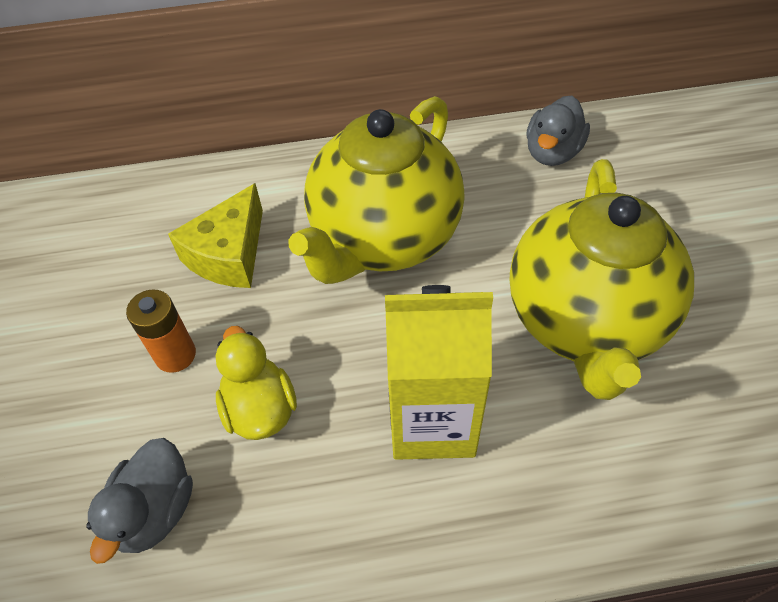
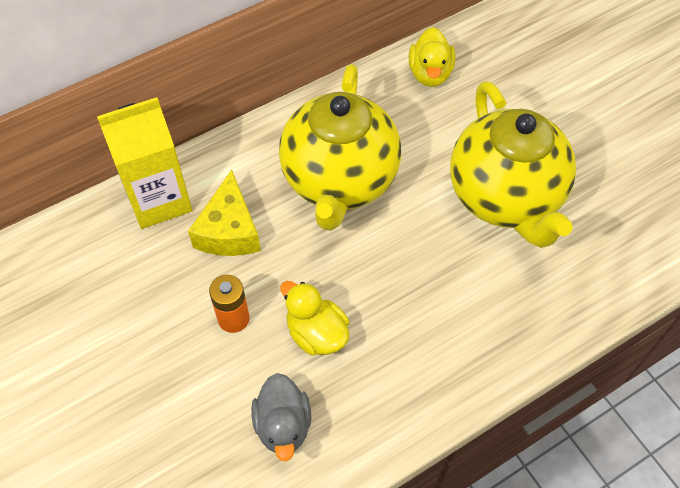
camera: 25 degrees left, 5 degrees up
(432, 421) = (436, 299): yellow carton -> yellow carton (159, 199)
(552, 152) = (430, 73): grey duck -> yellow duck

